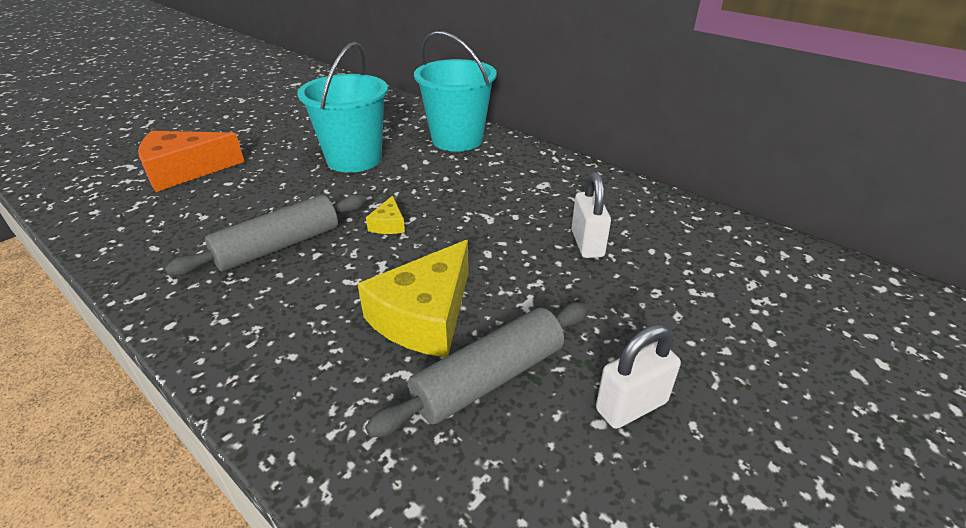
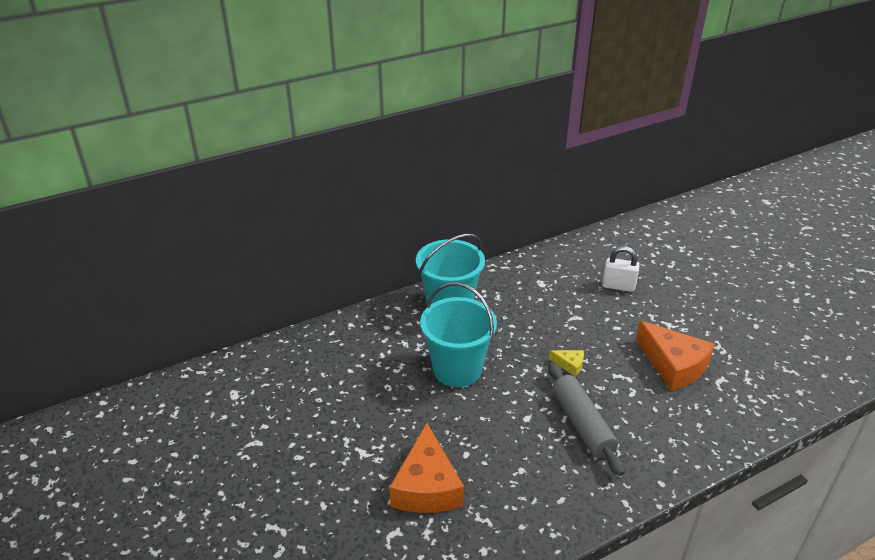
camera: 70 degrees left, 0 degrees up
(425, 316) = (673, 365): yellow cheese -> orange cheese
(489, 378) = (725, 352): grey rolling pin -> none
(631, 406) = (747, 313): white padlock -> none

